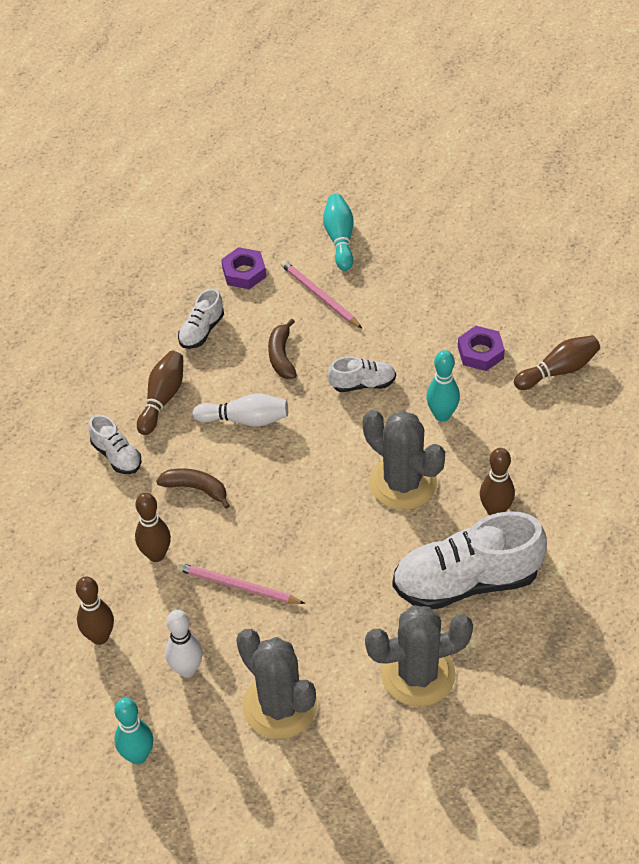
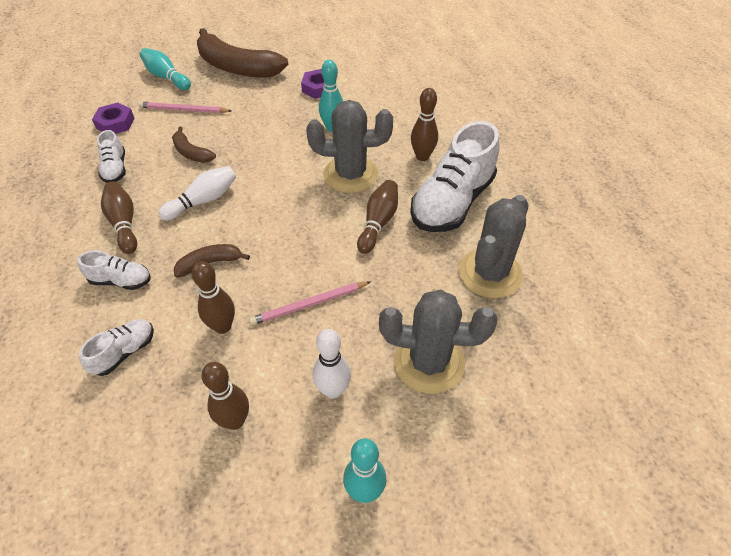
camera: 45 degrees left, 0 degrees up
(363, 384) = (264, 139): white shoe -> white shoe (124, 352)
(422, 269) = (237, 67): none -> brown banana
(558, 371) = (372, 74): brown bowling pin -> brown bowling pin (378, 223)

